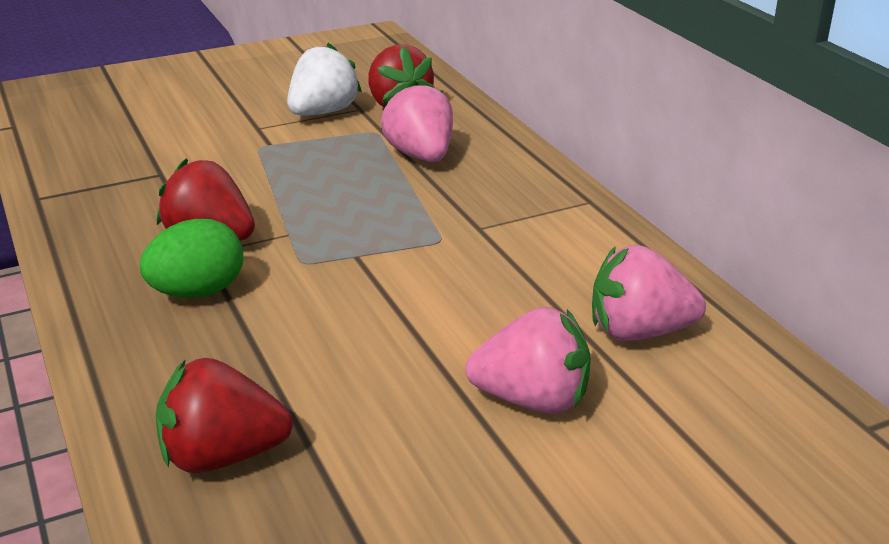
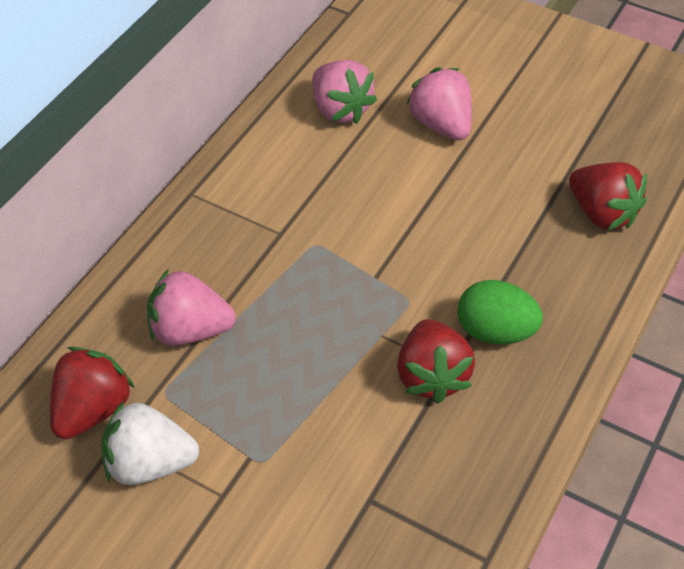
camera: 125 degrees left, 20 degrees up
(420, 155) = (190, 330): pink strawberry -> pink strawberry turned 60 degrees clockwise

